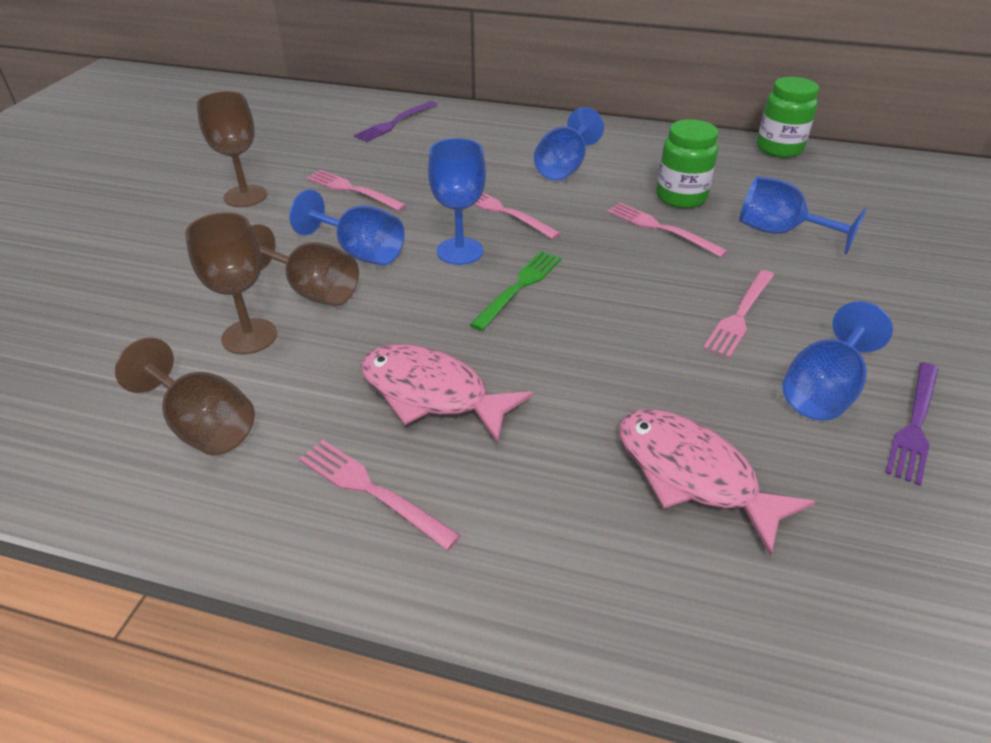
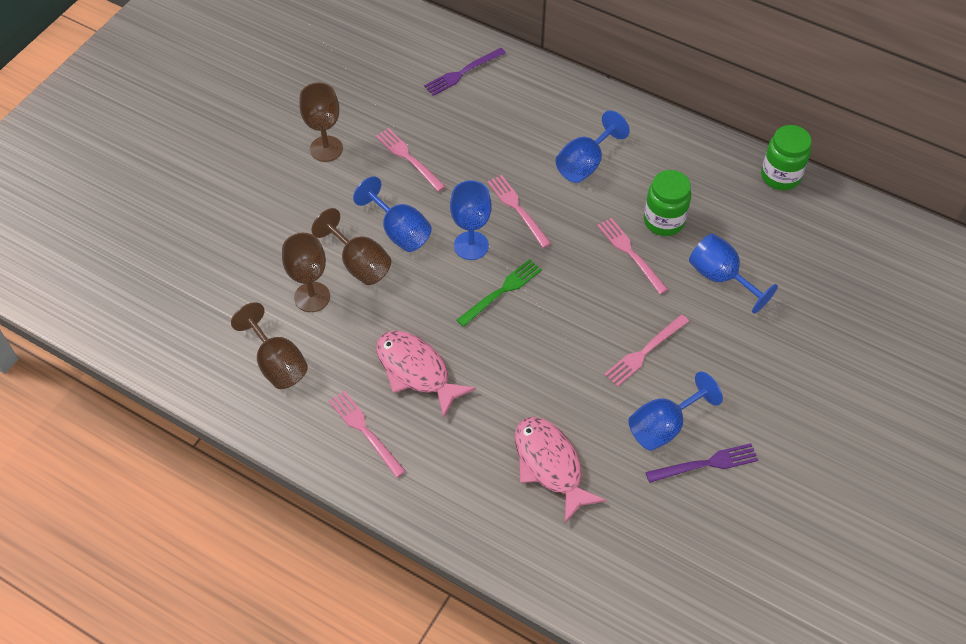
camera: 15 degrees right, 15 degrees up
(914, 424) = (706, 464): purple fork -> purple fork turned 150 degrees counterclockwise

